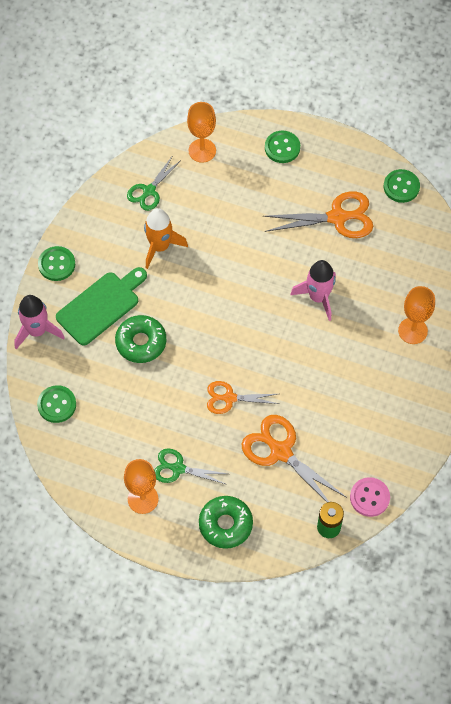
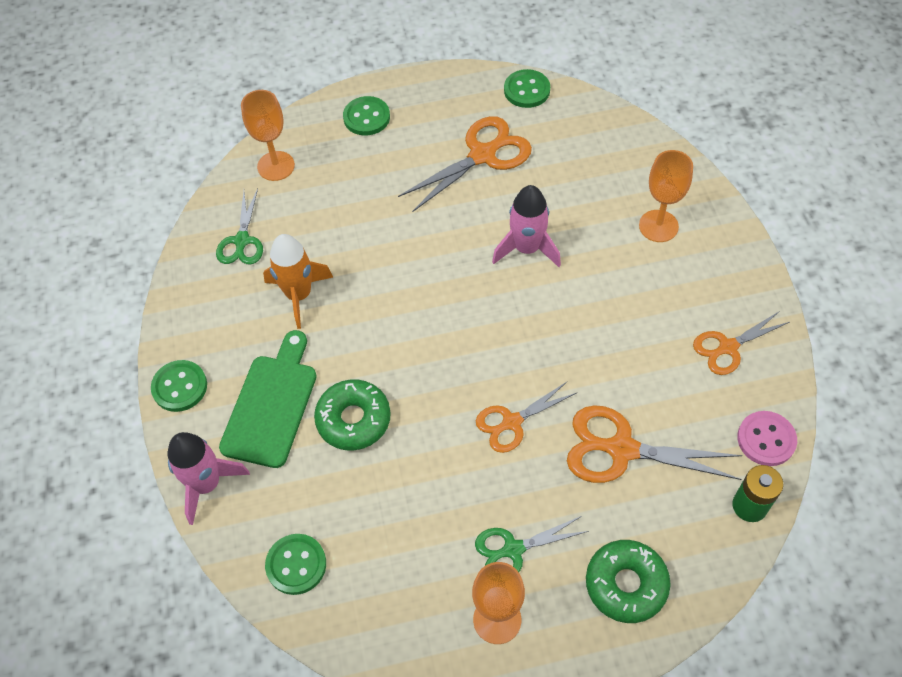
camera: 30 degrees left, 5 degrees down
(392, 431) = (728, 347): none -> orange scissors

